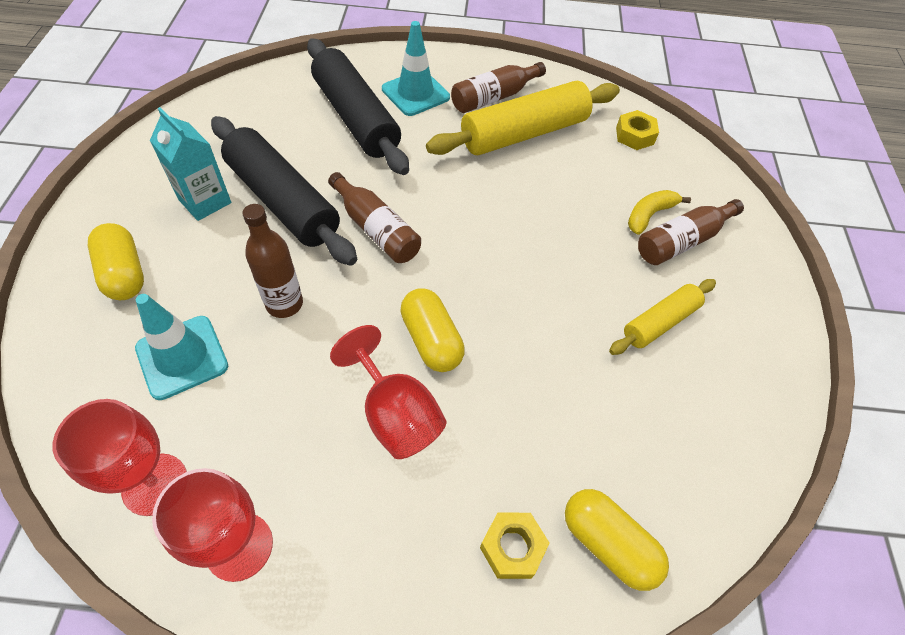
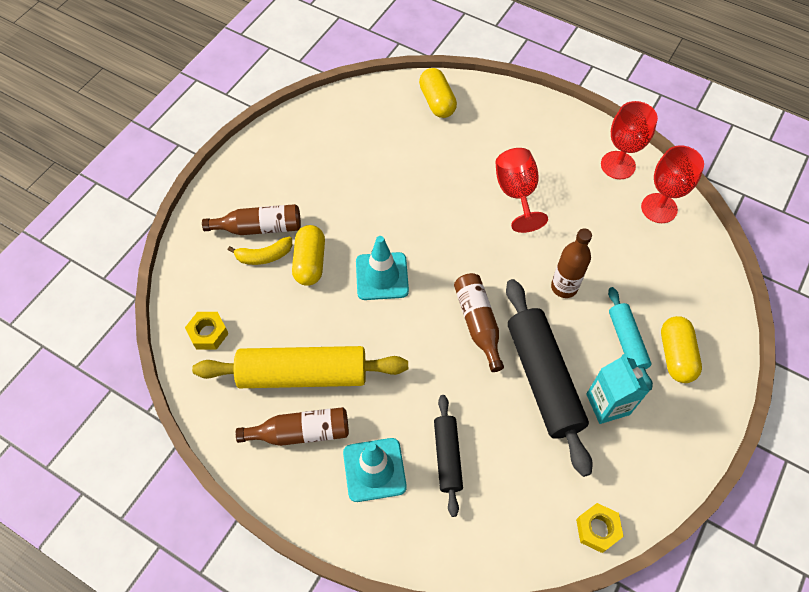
camera: 150 degrees left, 5 degrees up
(182, 357) = (638, 275): turquoise traffic cone -> turquoise traffic cone (382, 276)
(190, 268) = (626, 341): none -> turquoise rolling pin
(356, 118) = (447, 456): black rolling pin -> black rolling pin, size x0.55
(431, 340) = (476, 226): yellow capsule -> yellow capsule (310, 262)
(512, 547) = (484, 117): yellow nut -> yellow nut (597, 529)
(660, 322) = (324, 183): yellow rolling pin -> none

